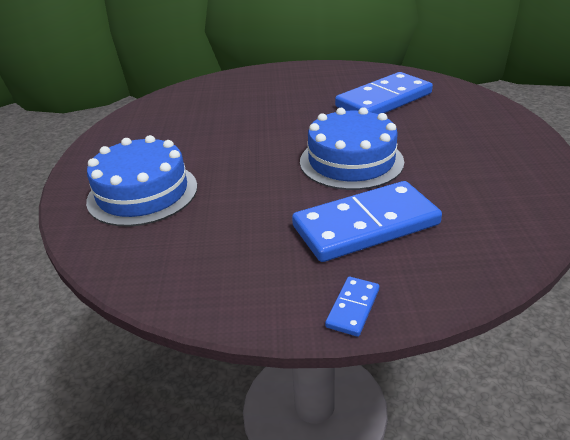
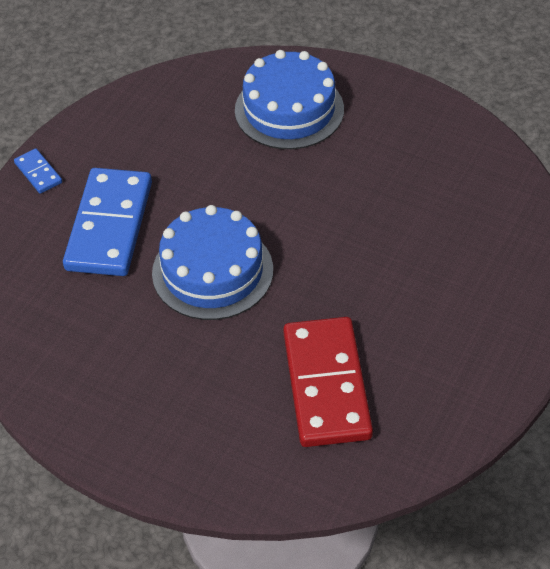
camera: 120 degrees right, 15 degrees up
(384, 100) = (326, 385): blue domino -> red domino

